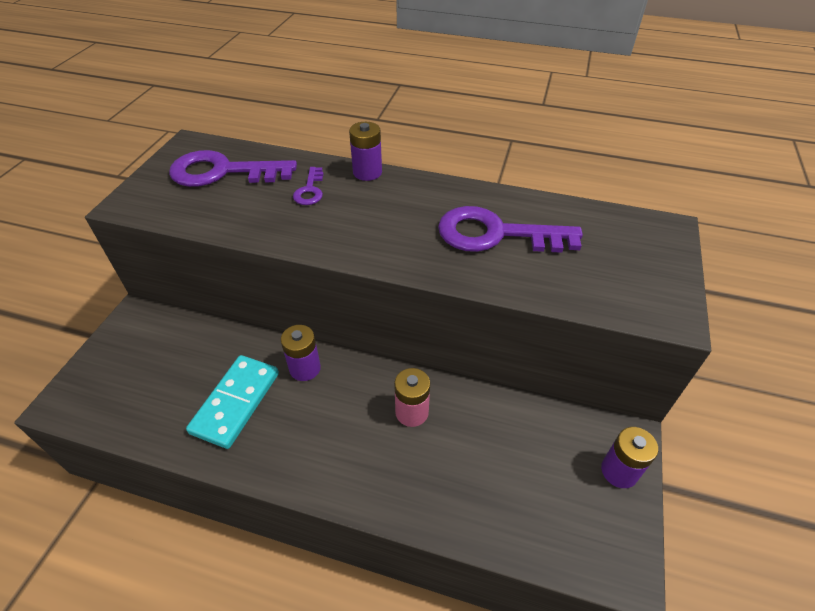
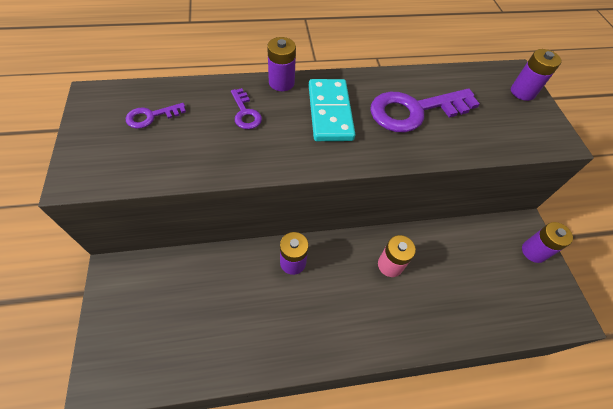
camera: 30 degrees left, 10 degrees up
(223, 172) = (151, 116): purple key -> purple key, size x0.48
(236, 402) = (257, 313): turquoise domino -> turquoise domino (330, 112)
(660, 251) = (522, 92): none -> purple battery

